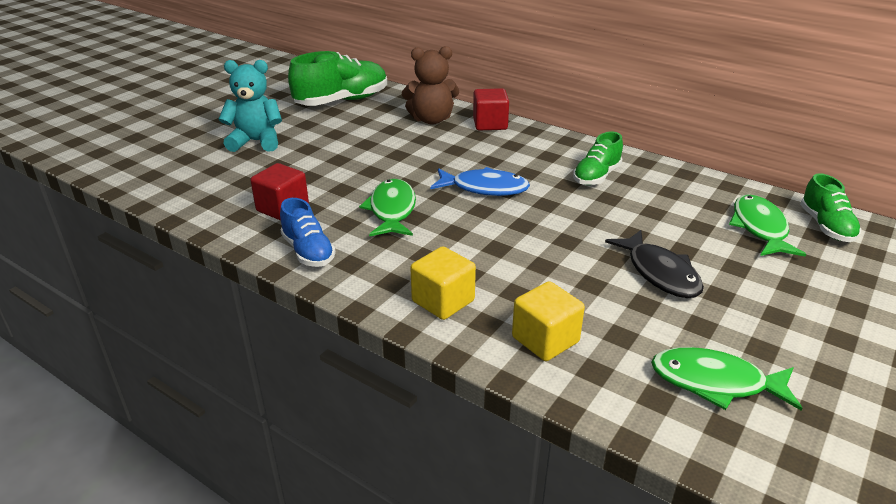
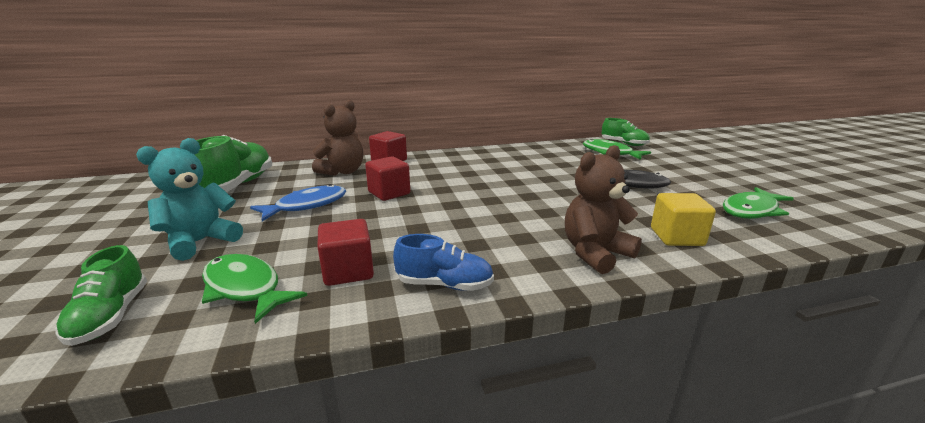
camera: 50 degrees left, 10 degrees down
(392, 210) = (440, 226): green fish -> green fish (245, 288)
(421, 160) = (389, 193): none -> red cube
(443, 301) = (595, 253): yellow cube -> brown teddy bear
(485, 188) = (466, 189): blue fish -> blue fish (307, 205)
(596, 176) = (505, 161): green shoe -> green shoe (110, 316)

